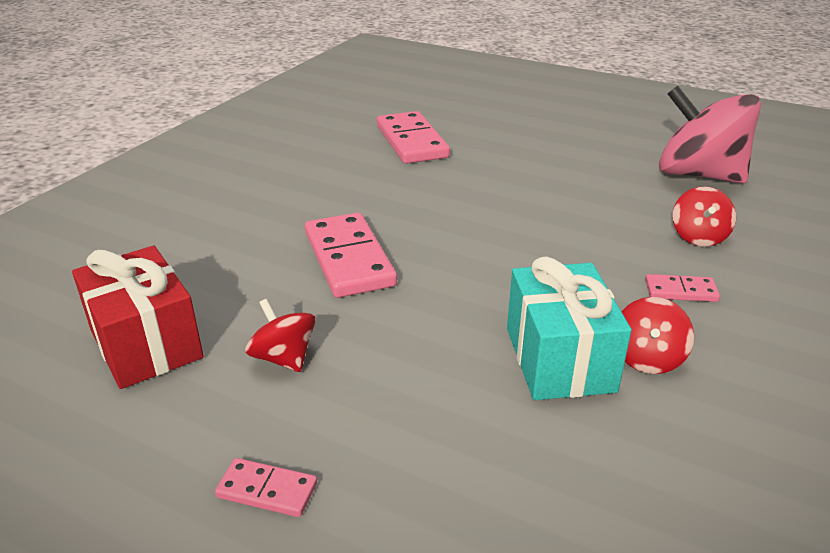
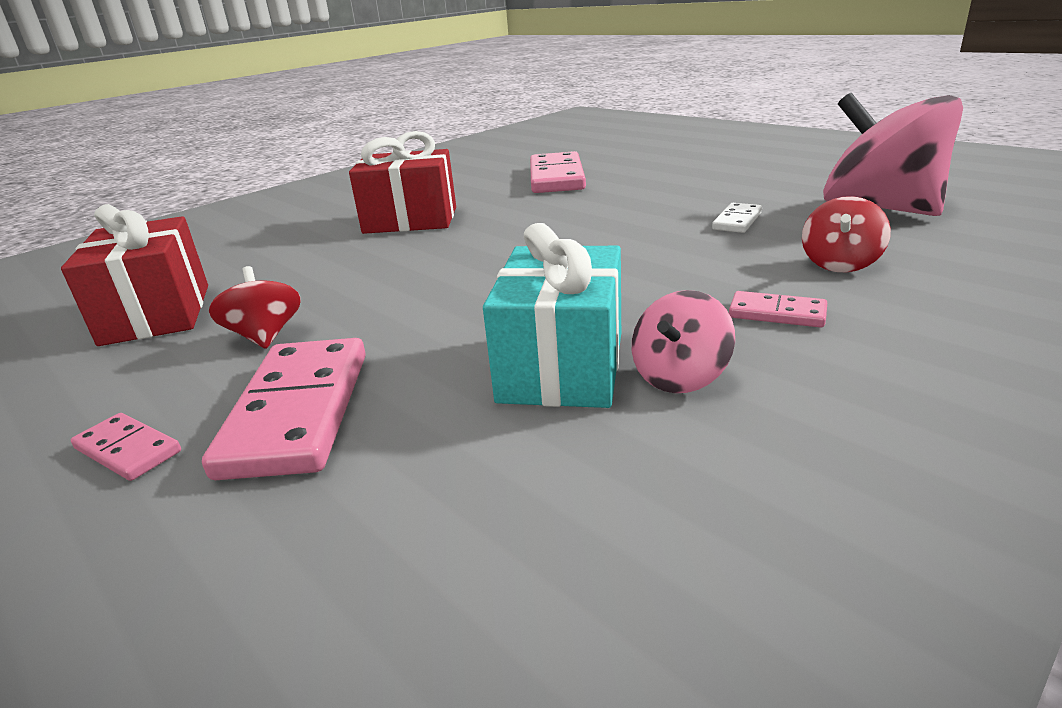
camera: 20 degrees right, 5 degrees down
(309, 204) = (410, 220): none -> red gift
(348, 259) = (408, 262): pink domino -> pink domino (297, 411)
(600, 193) = (737, 221): none -> white domino
(647, 358) = (680, 376): red spinning top -> pink spinning top

